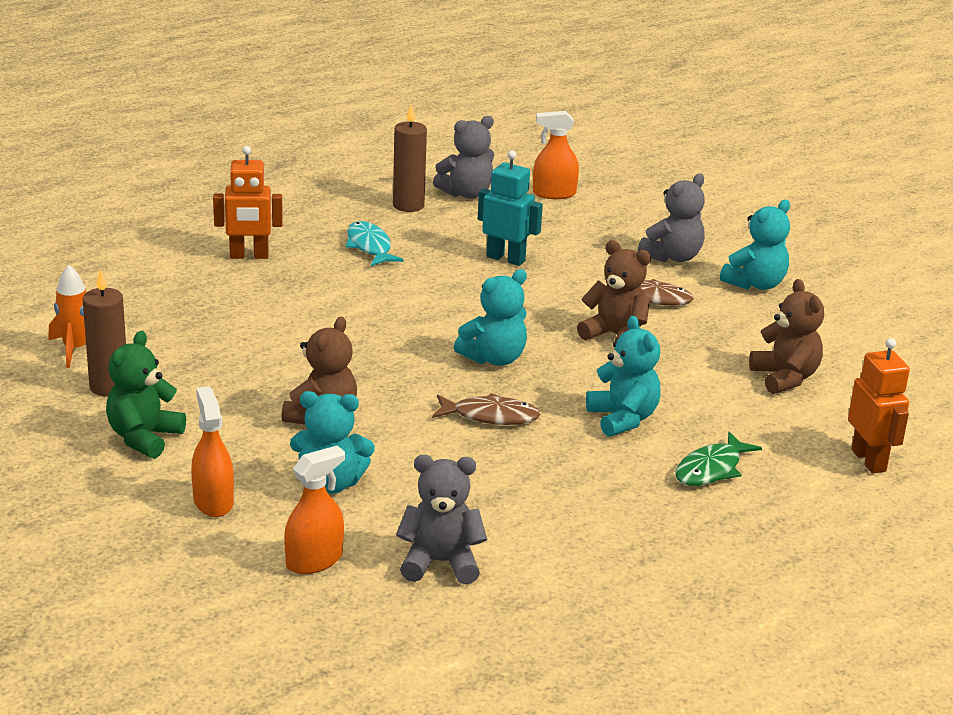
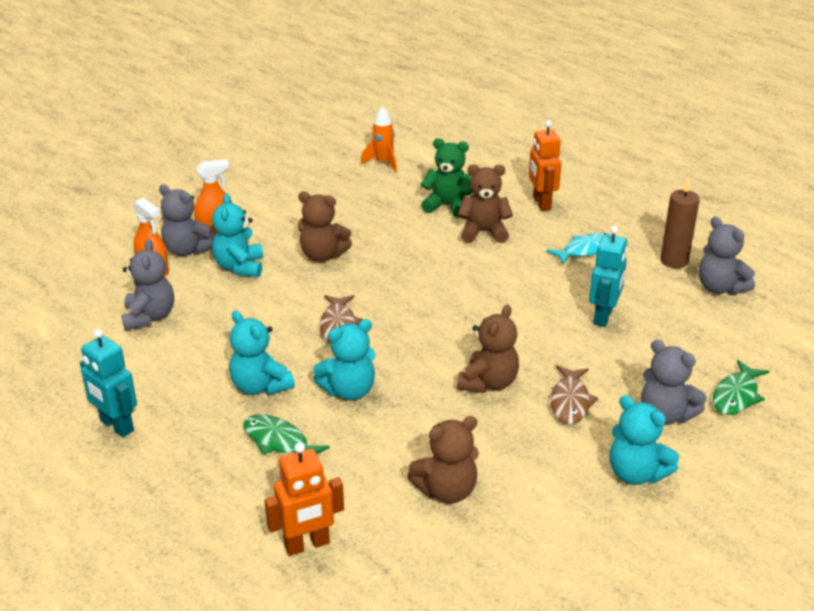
camera: 85 degrees right, 5 degrees up
(109, 387) = (341, 179): brown candle -> none
(144, 438) = (284, 198): green teddy bear -> green teddy bear (447, 206)
(266, 528) = (187, 250): none -> grey teddy bear
(305, 300) = (483, 232): none -> brown teddy bear
(494, 358) = (426, 321): turquoise teddy bear -> turquoise teddy bear (260, 386)
(554, 194) = (757, 336): orange spray bottle -> none
(645, 221) = (736, 395): none -> green fish
(682, 586) = (116, 426): none -> turquoise robot

